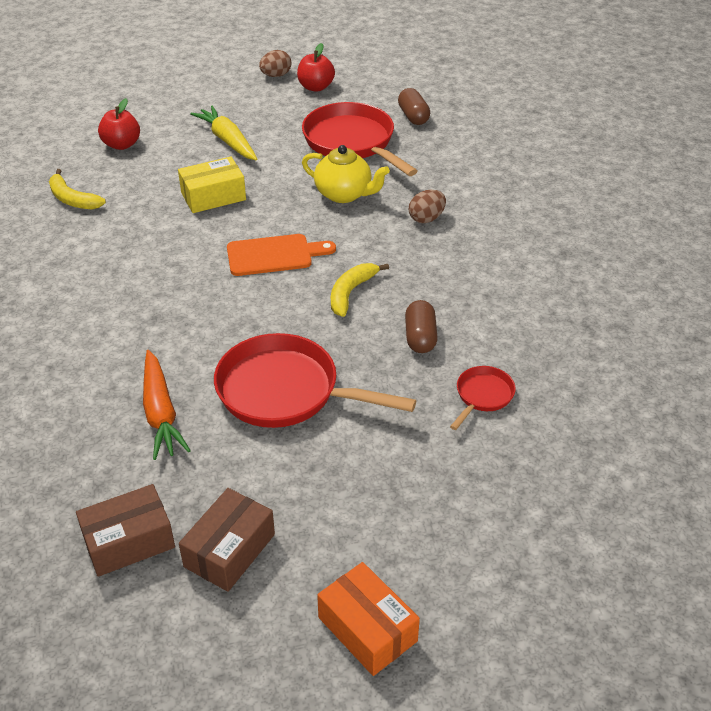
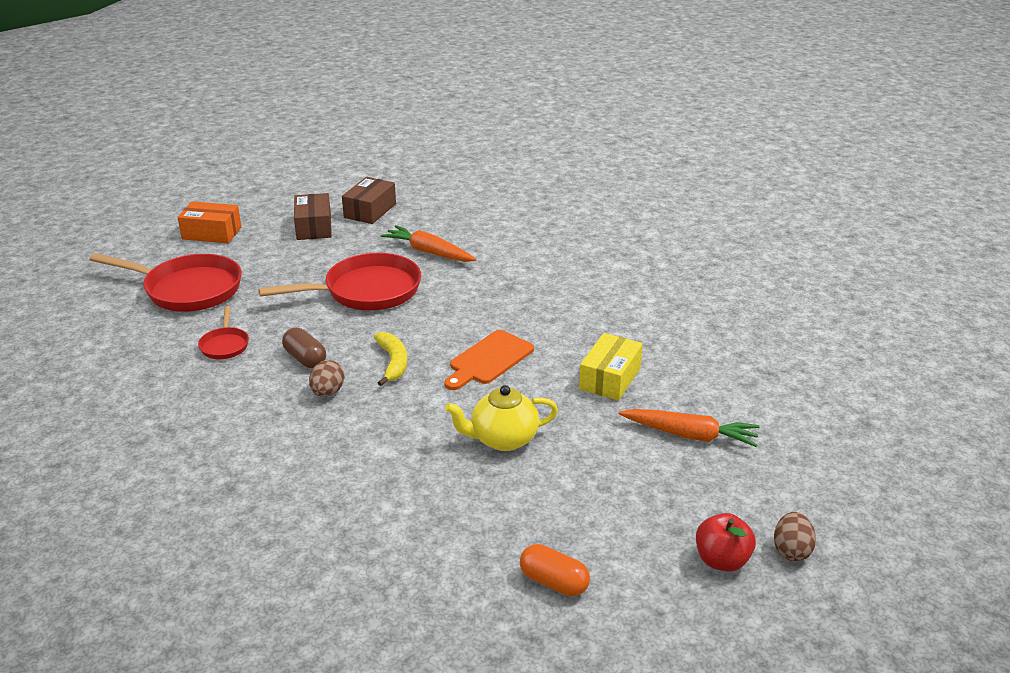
camera: 140 degrees right, 10 degrees down
(72, 199) = (707, 322): yellow banana -> none
(122, 144) = (766, 380): red apple -> none
(227, 140) = (690, 435): yellow carrot -> orange carrot
(352, 142) = (572, 502): red pan -> red pan (188, 289)
(413, 116) = (553, 582): brown capsule -> orange capsule
(426, 218) = (397, 455): brown egg -> brown egg (327, 392)

